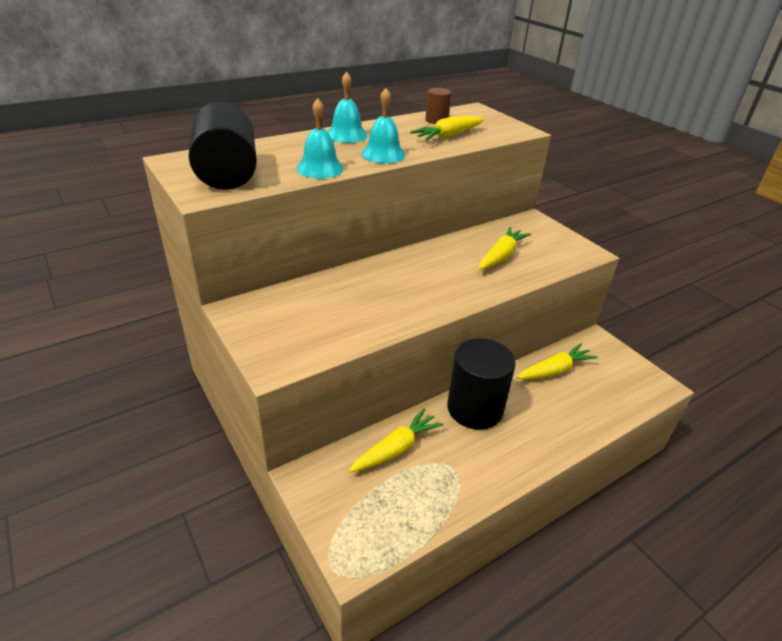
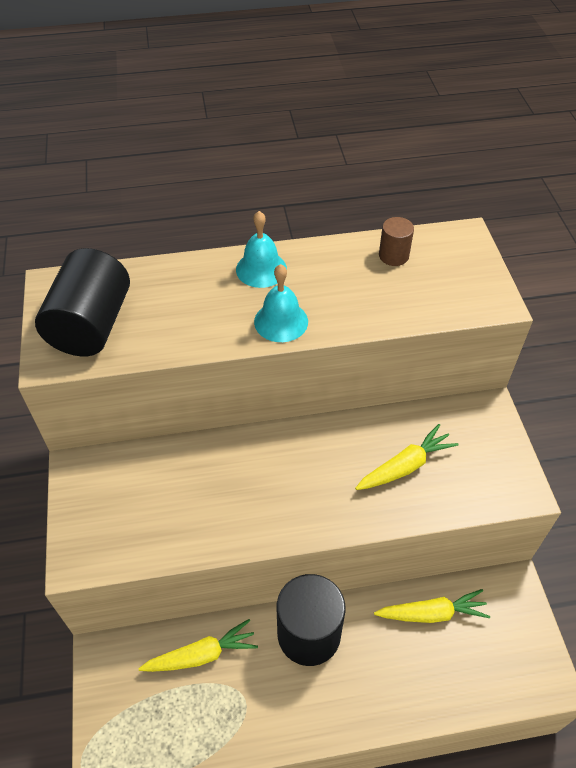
camera: 25 degrees right, 15 degrees up
(320, 168) = (193, 336): turquoise bell -> none
(448, 136) = (385, 297): yellow carrot -> none

